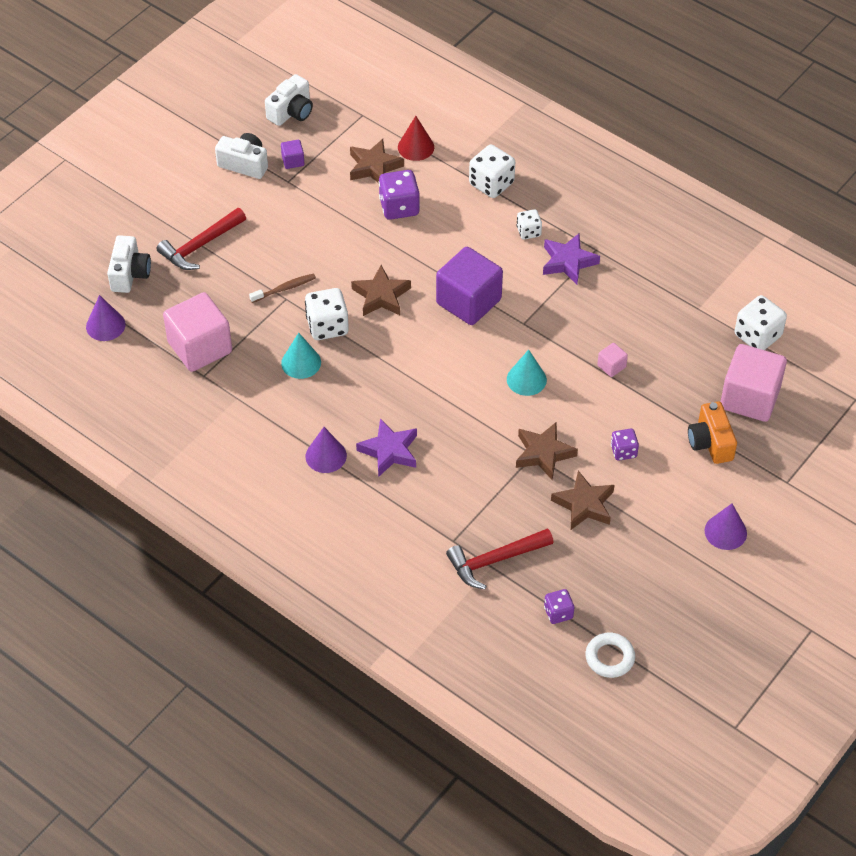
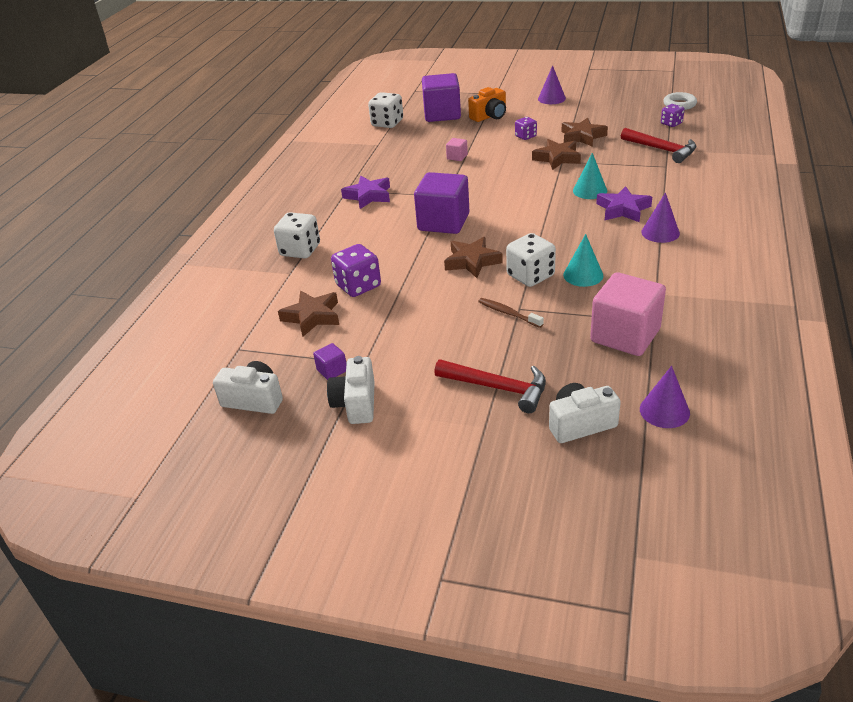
camera: 110 degrees left, 15 degrees down
(416, 147) = (272, 302): red cone -> none
(526, 379) = (499, 180): turquoise cone -> turquoise cone (590, 190)
(528, 231) = (347, 219): white dice -> none
(749, 398) = (442, 114): pink cube -> purple cube

